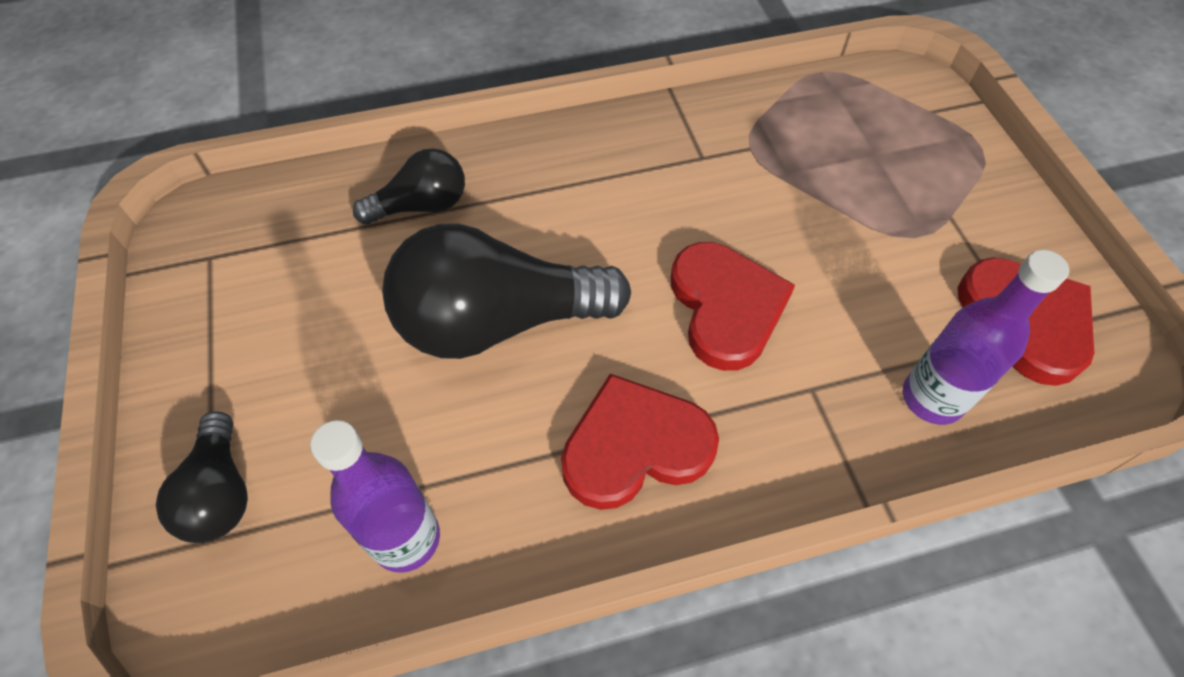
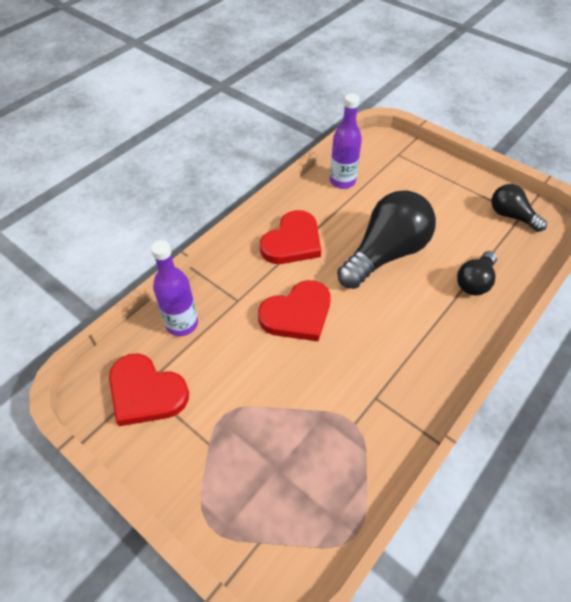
camera: 145 degrees right, 5 degrees down
(220, 493) = (410, 163): black light bulb -> black light bulb (511, 216)
(726, 307) = (297, 314): red heart -> red heart turned 75 degrees counterclockwise

